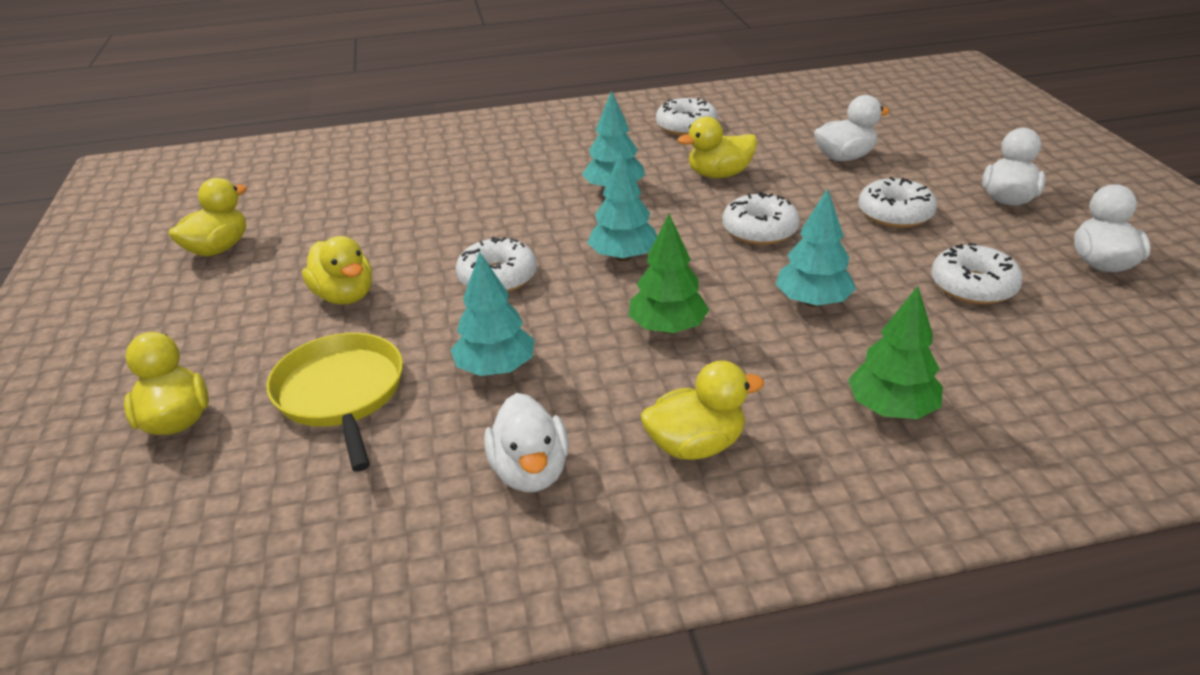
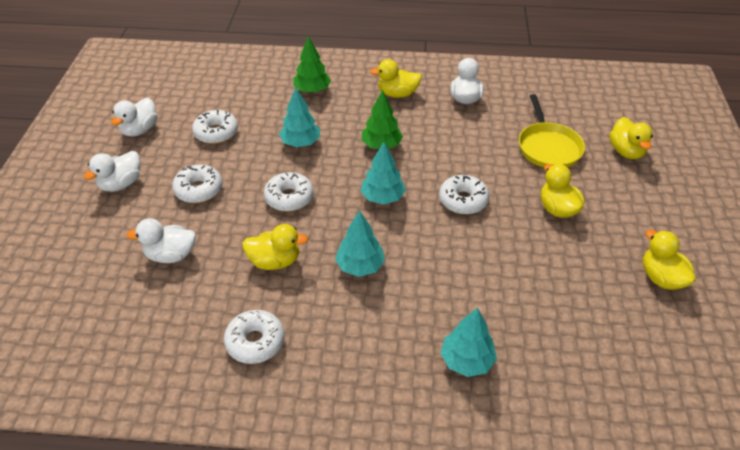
camera: 165 degrees left, 10 degrees up
(218, 248) = (661, 278): yellow duck -> yellow duck turned 105 degrees clockwise
(496, 368) = (472, 143): turquoise tree -> turquoise tree (466, 360)

